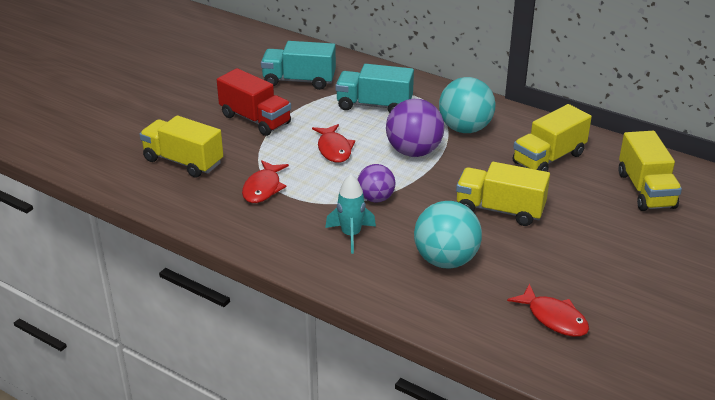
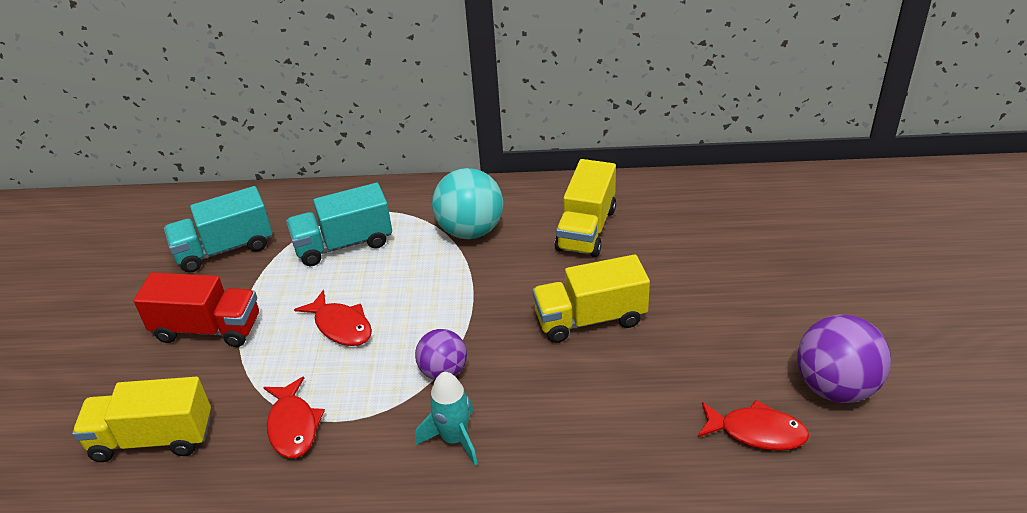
camera: 30 degrees left, 5 degrees up
(414, 152) = (438, 286): purple ball -> purple ball (835, 387)
(446, 260) = (588, 417): turquoise ball -> none
(645, 190) = (708, 224): yellow truck -> none

